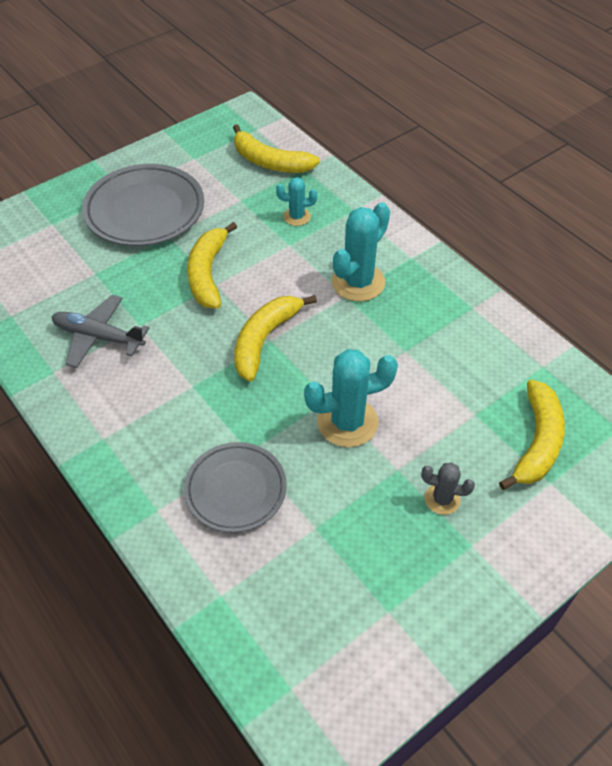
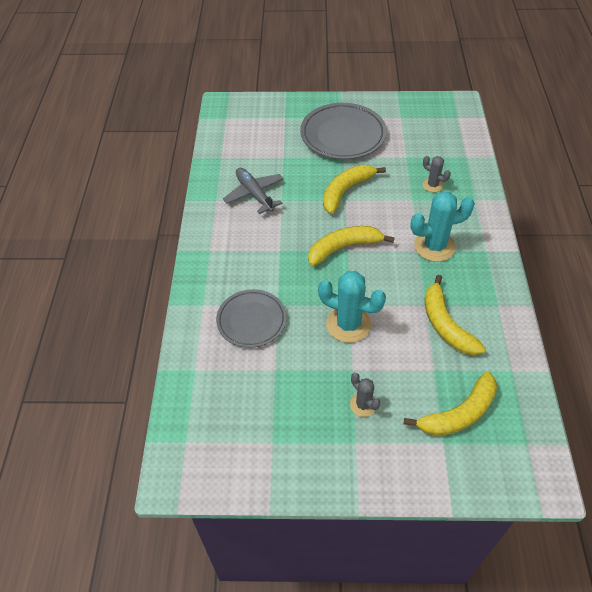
camera: 40 degrees right, 0 degrees up
(270, 162) = (447, 142): yellow banana -> yellow banana (446, 324)
(297, 217) = (432, 185): turquoise cactus -> grey cactus

